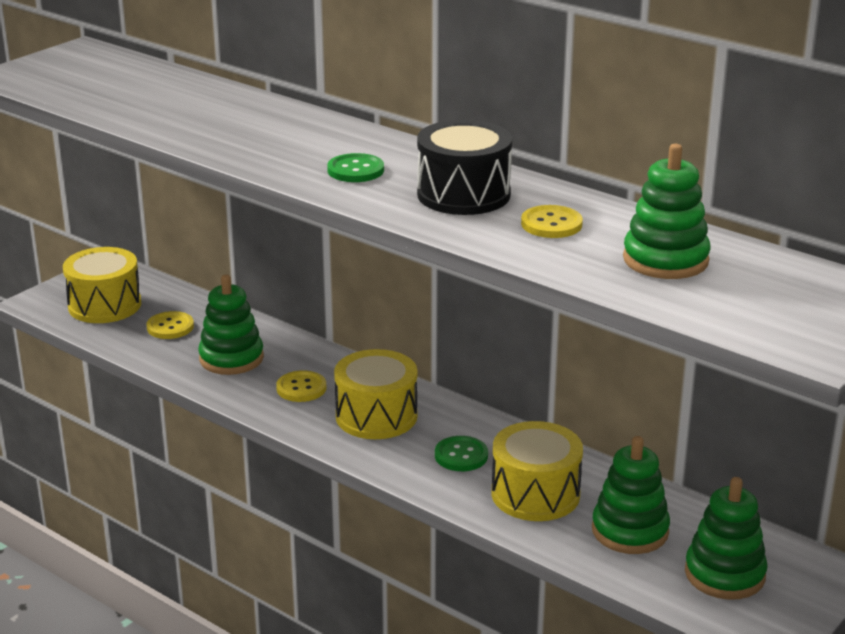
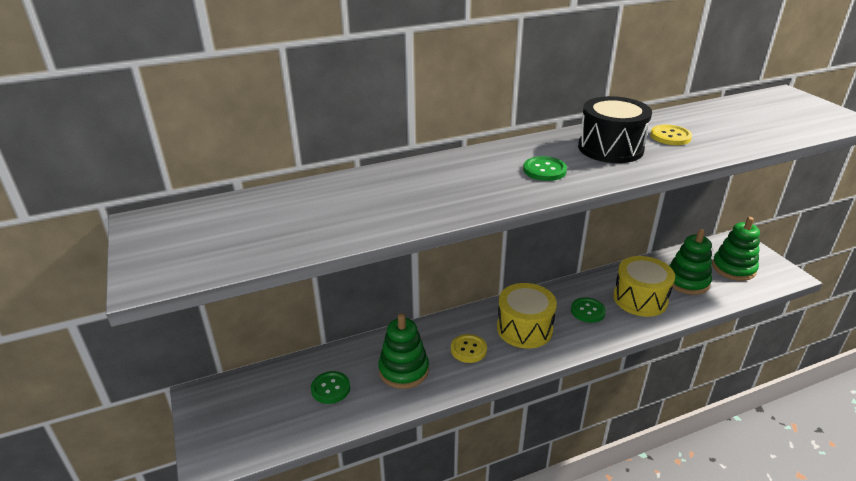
camera: 60 degrees left, 5 degrees up
(105, 305) = (260, 417): yellow drum -> none
(170, 327) = (330, 388): yellow button -> green button
(665, 260) = (733, 122): green stacking toy -> none

